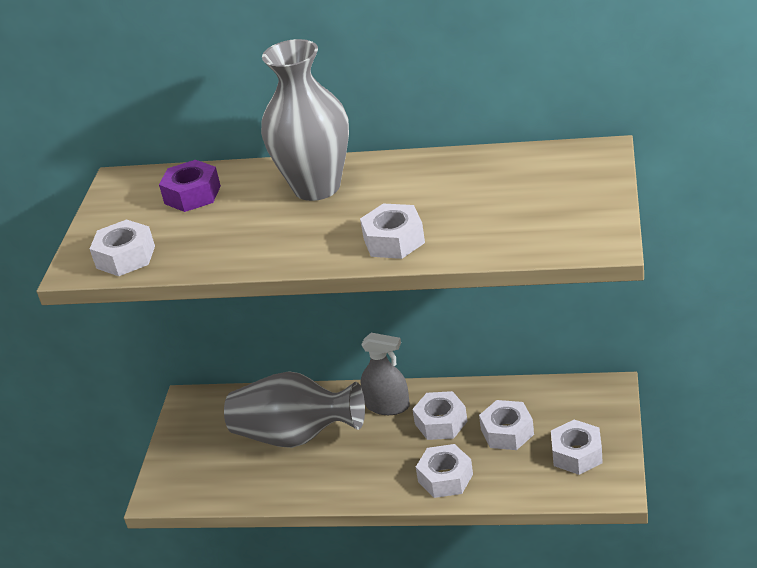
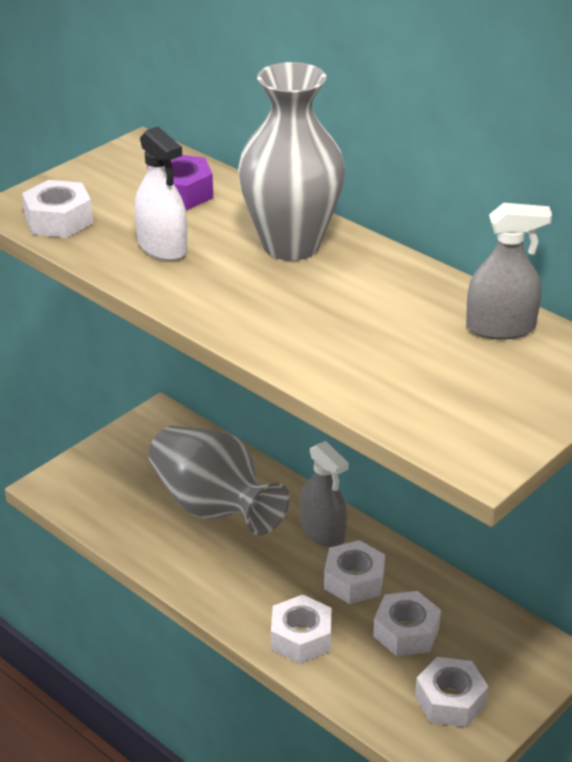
camera: 30 degrees right, 0 degrees up
(228, 234) = (162, 247): none -> white spray bottle
(394, 240) = (290, 337): white nut -> none
(515, 165) = (500, 327): none -> grey spray bottle

